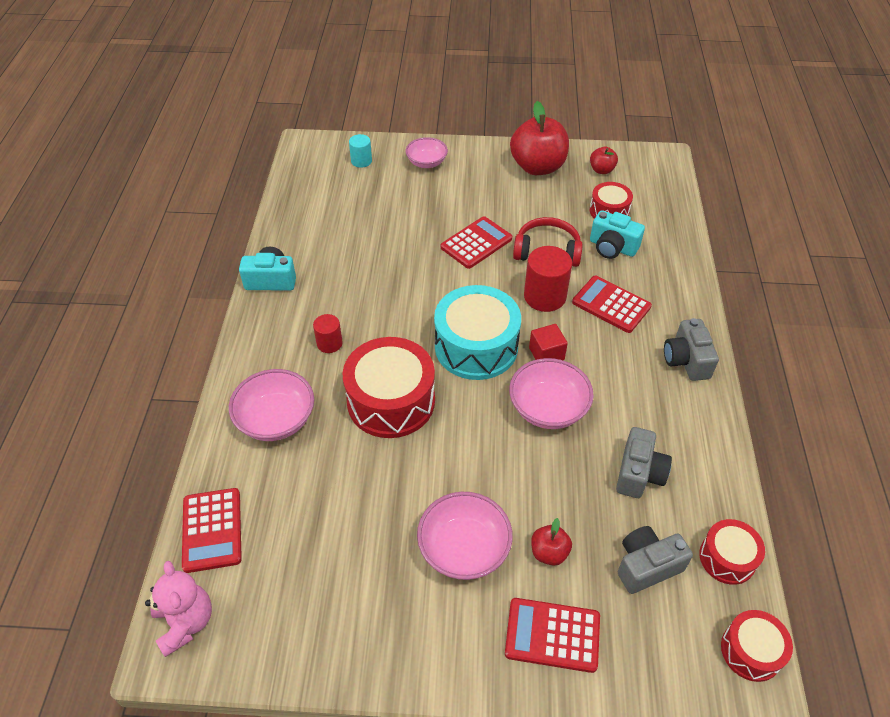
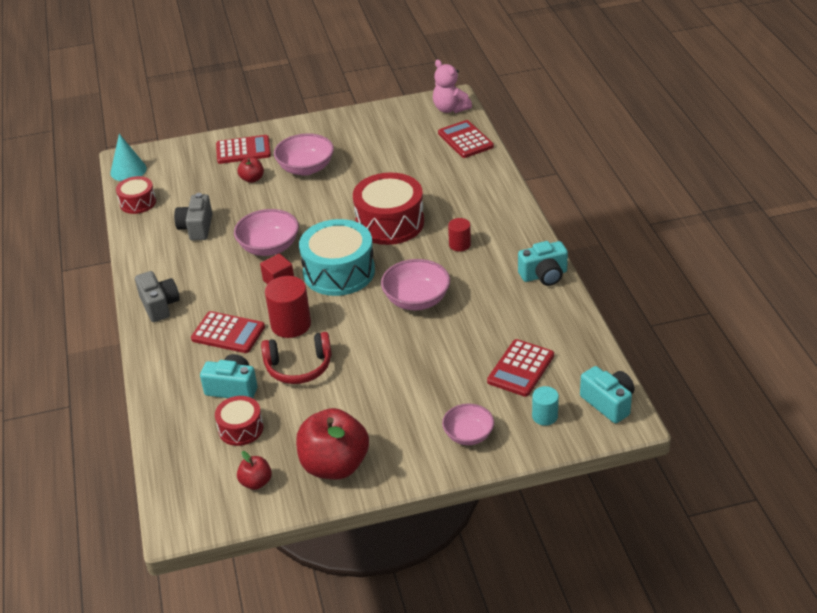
camera: 165 degrees right, 10 degrees down
(276, 420) = (466, 194): pink bowl -> pink bowl (416, 300)
(307, 158) = (608, 403): none -> turquoise camera
(476, 243) = (372, 356): red calculator -> red calculator (520, 368)
(646, 566) = (190, 187): grey camera -> none
(751, 651) = (128, 170): red drum -> turquoise cone

